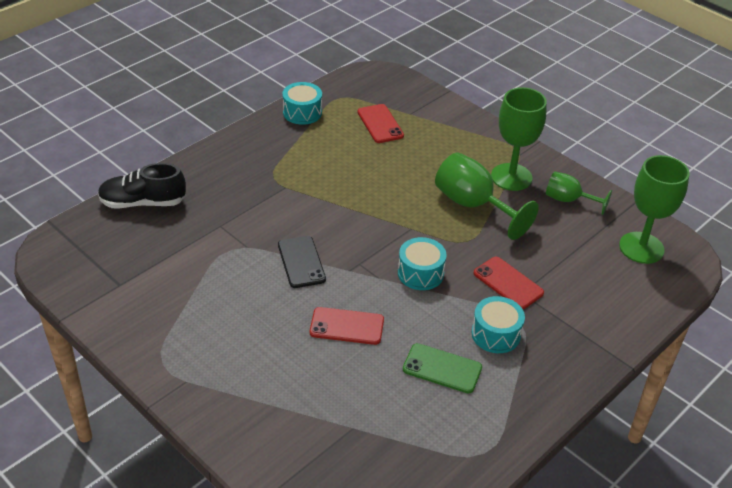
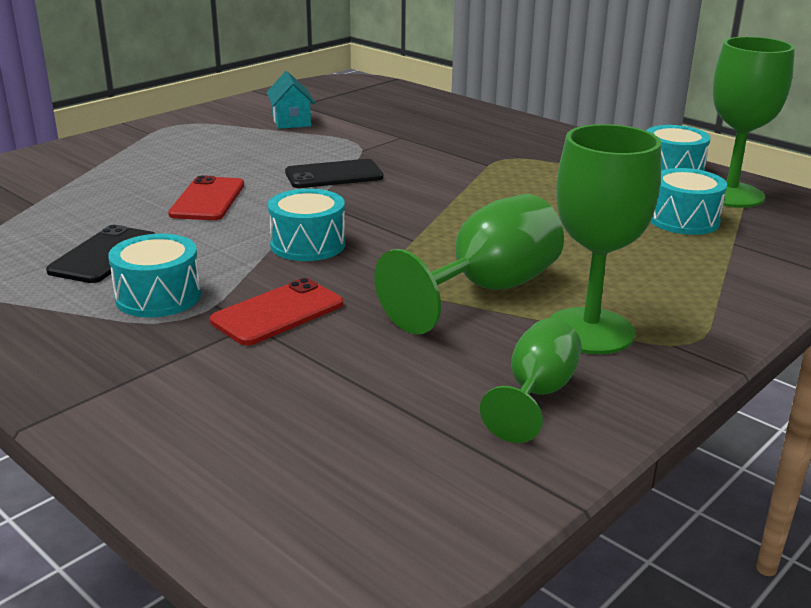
camera: 90 degrees right, 15 degrees down
(143, 202) = (435, 106): black shoe -> none
(168, 288) = (291, 121): none -> turquoise house
(380, 124) = (683, 220): red phone -> turquoise drum
(442, 368) = (104, 255): green phone -> black phone
(641, 248) = (383, 485): green goblet -> green goblet (730, 195)

